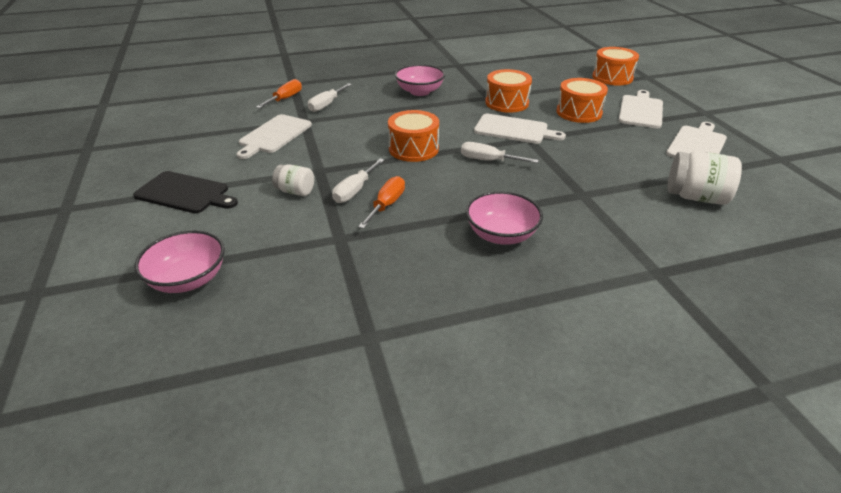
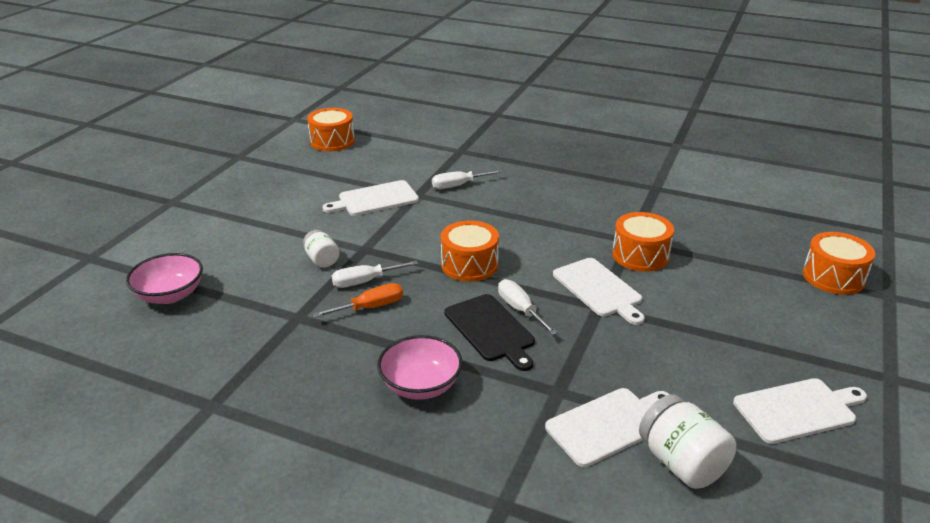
camera: 40 degrees right, 5 degrees down
(185, 193) = (250, 224): black cutting board -> black cutting board (490, 330)
(285, 99) = (432, 165): orange screwdriver -> none
(419, 92) = (566, 205): pink bowl -> none
(579, 112) = (708, 302): orange drum -> orange drum (332, 141)
(641, 110) = (796, 335): white cutting board -> white cutting board (609, 425)

